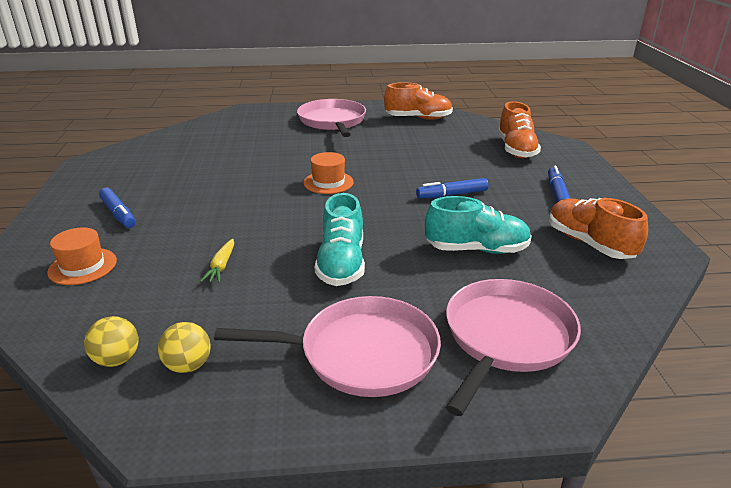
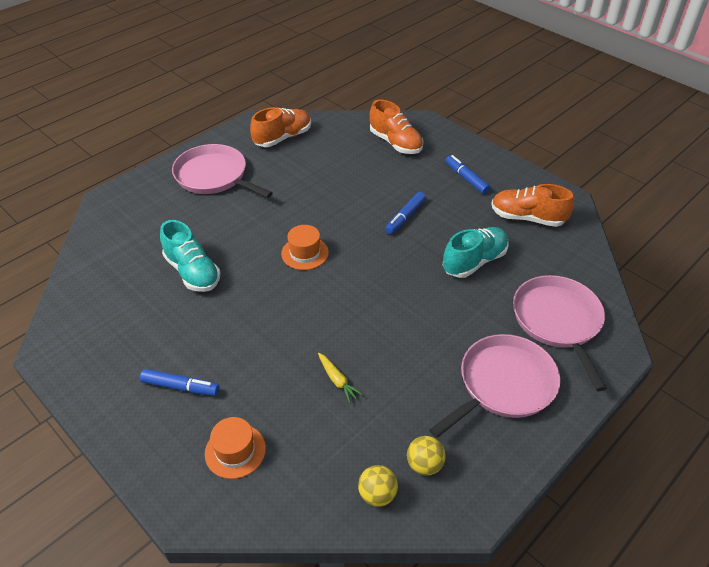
camera: 40 degrees left, 15 degrees up
(341, 264) = (411, 326): turquoise shoe -> turquoise shoe (192, 272)

